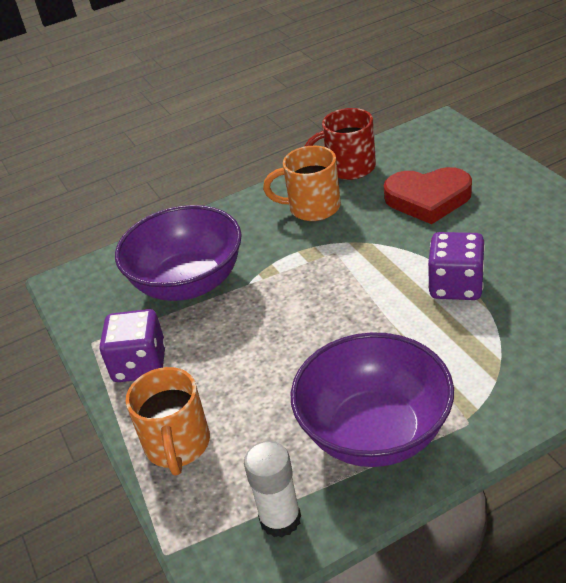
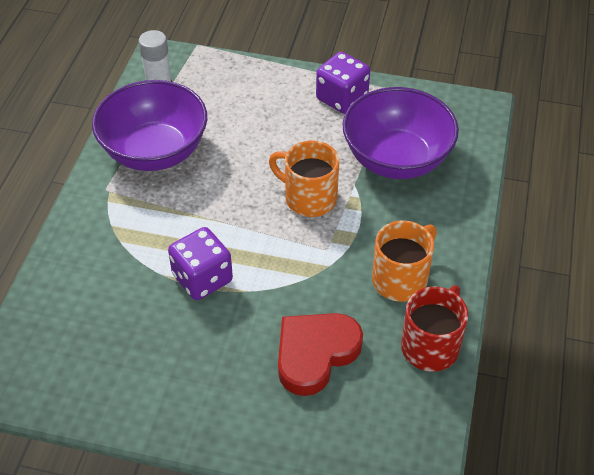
camera: 125 degrees right, 10 degrees up
(178, 445) = (255, 80): orange mug -> orange mug (308, 198)

